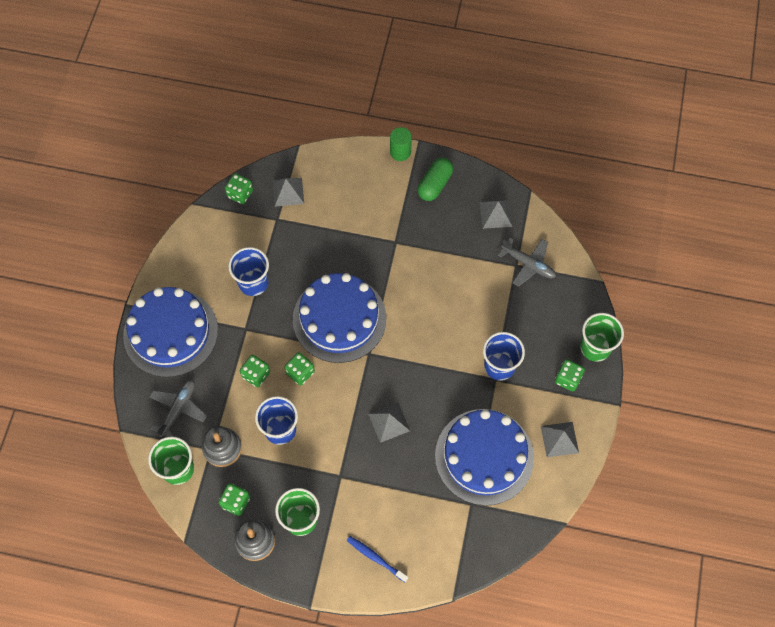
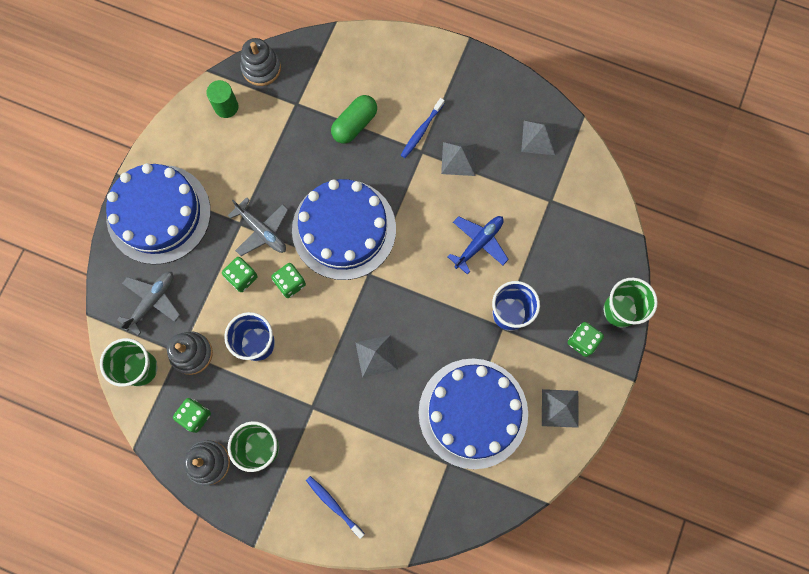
camera: 10 degrees right, 10 degrees up
(240, 194) = (261, 68): green dice -> grey stacking toy
(253, 283) = (257, 172): blue cup -> none
(288, 192) = (314, 74): grey pyramid -> grey pyramid (459, 159)
(392, 224) = (421, 131): none -> blue toothbrush
(400, 152) = (446, 48): green cylinder -> green cylinder (226, 107)
(435, 185) = (478, 92): green capsule -> green capsule (355, 124)
(461, 311) = (479, 243): none -> blue plane
(528, 264) = (564, 202): grey plane -> grey plane (262, 231)

